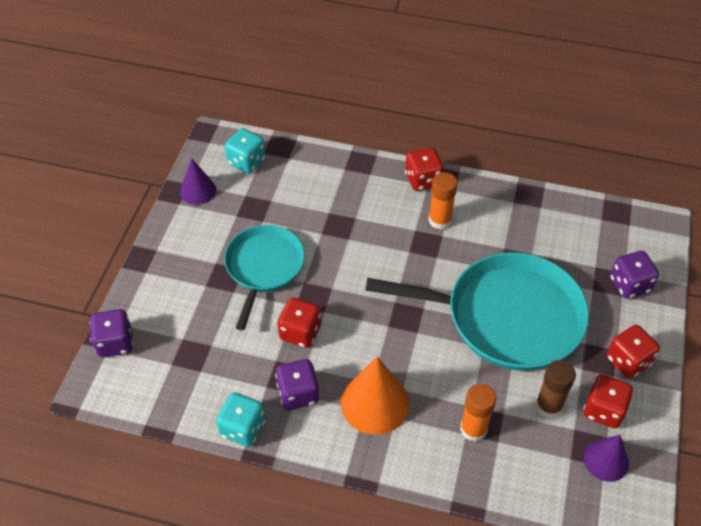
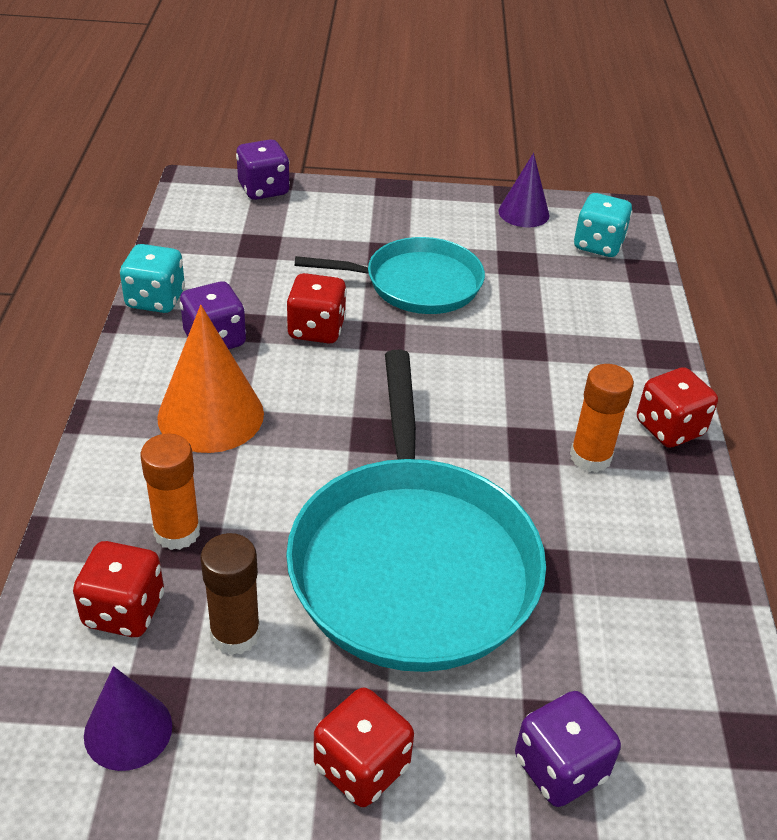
camera: 75 degrees right, 10 degrees down
(603, 410) = (237, 724): red dice -> red dice (124, 610)

